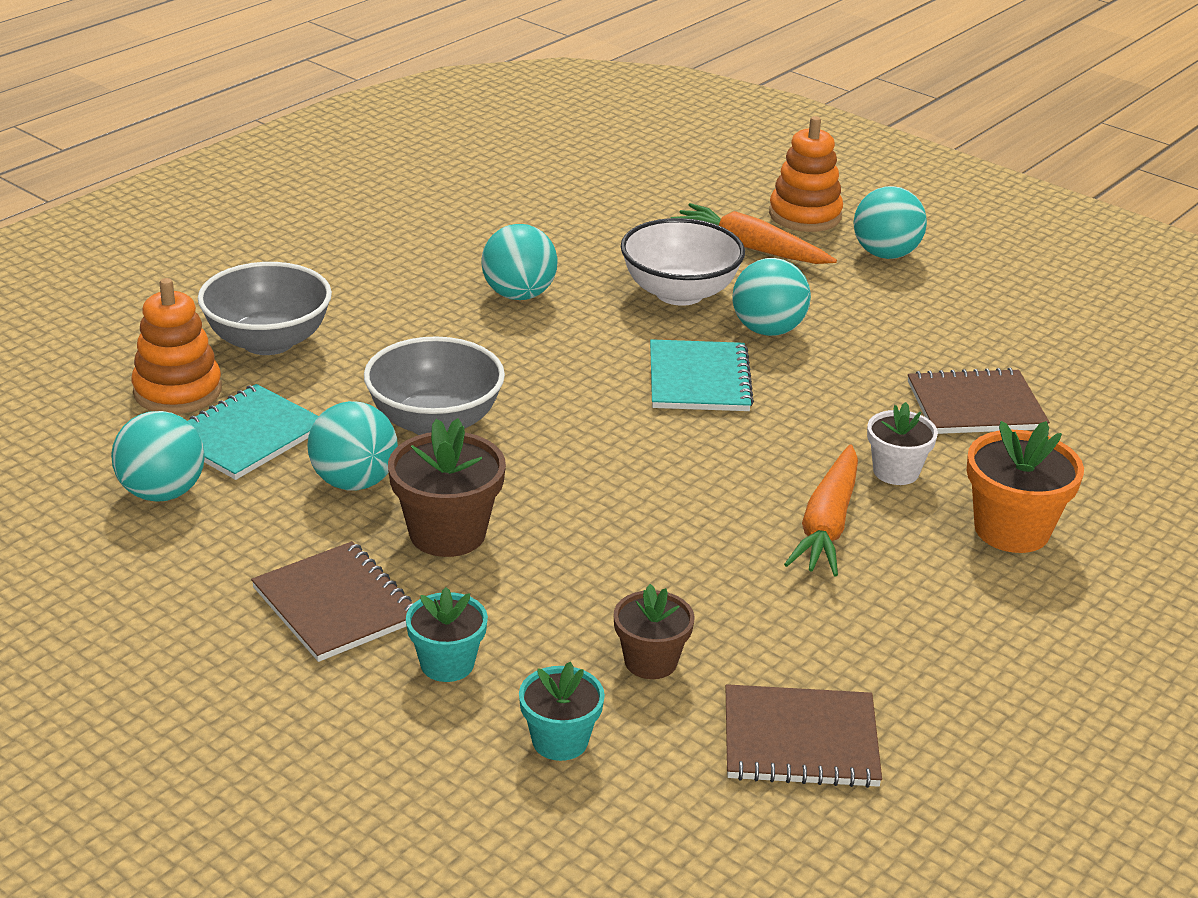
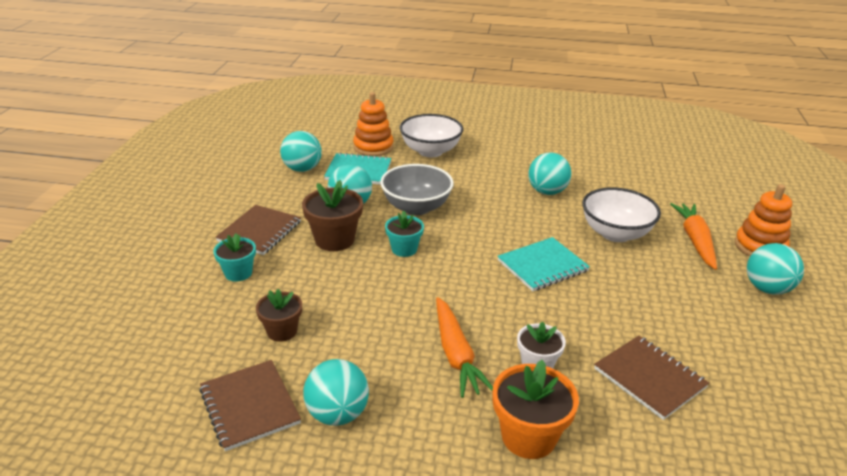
camera: 60 degrees right, 0 degrees up
(268, 341) = (430, 151): grey bowl -> white bowl
(560, 741) = (201, 324): turquoise flower pot -> turquoise flower pot (404, 249)
(768, 330) = (621, 272): turquoise ball -> turquoise ball (337, 414)
(827, 524) = (456, 354): orange carrot -> orange carrot turned 90 degrees counterclockwise

